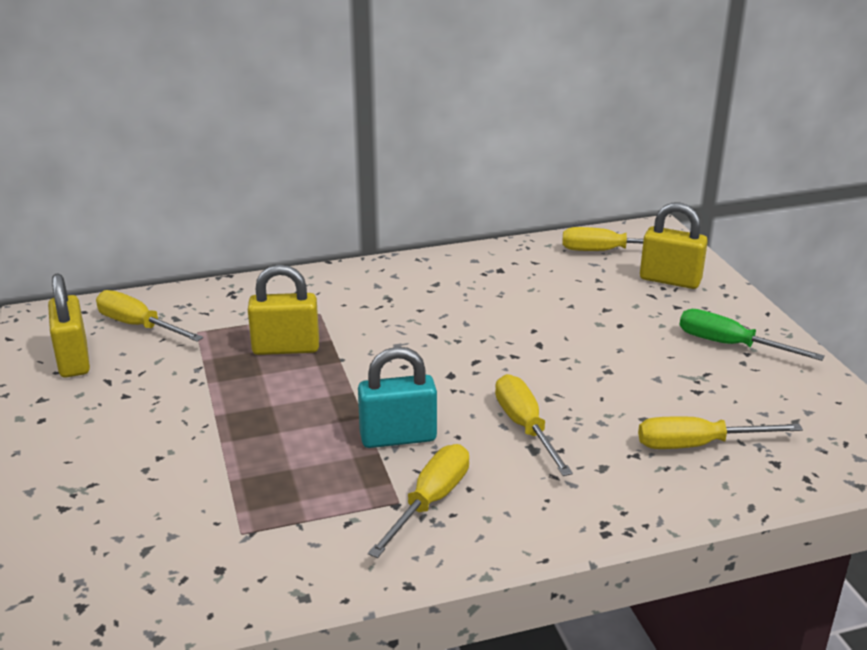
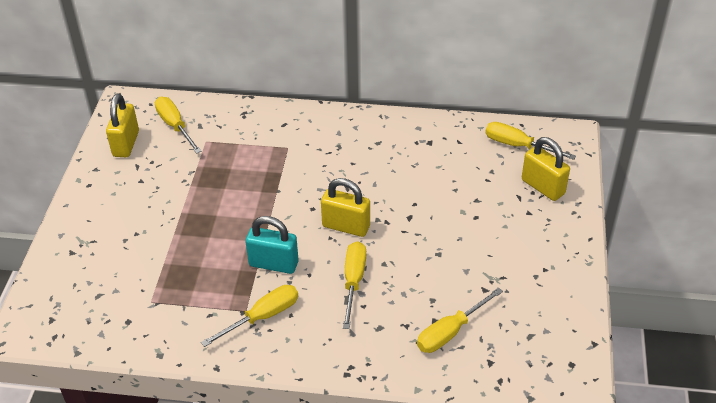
camera: 25 degrees right, 15 degrees up
(286, 348) = (250, 171): yellow padlock -> yellow padlock (346, 226)
(698, 445) = (450, 332): yellow screwdriver -> yellow screwdriver turned 60 degrees counterclockwise
(730, 345) = (538, 259): green screwdriver -> none

